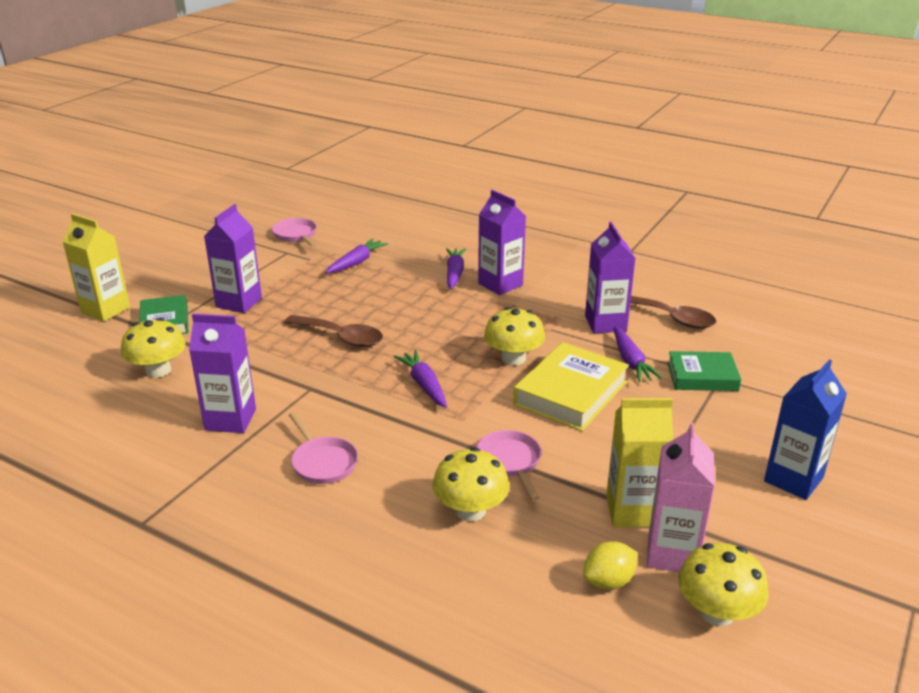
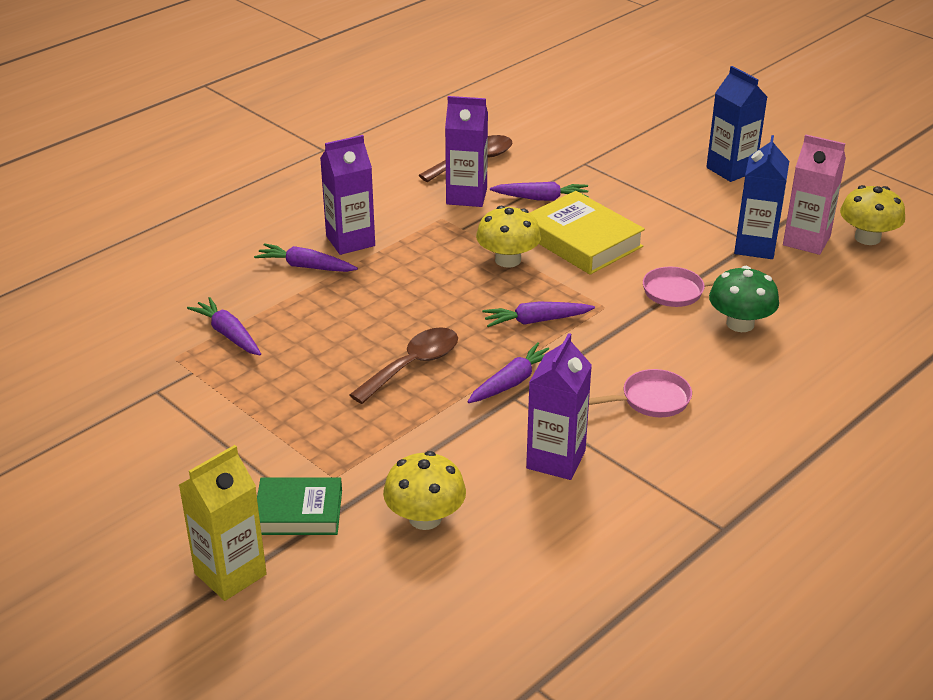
camera: 75 degrees left, 5 degrees up
(239, 302) = (281, 442): purple carton -> none
(296, 235) = (107, 378): pink pan -> none
(331, 385) = (512, 382): none -> purple carrot
(470, 510) = (740, 324): yellow mushroom -> green mushroom
(608, 581) = (833, 274): yellow lemon -> none
(632, 511) = (755, 246): yellow carton -> blue carton
(702, 376) = (579, 170): green book -> none

